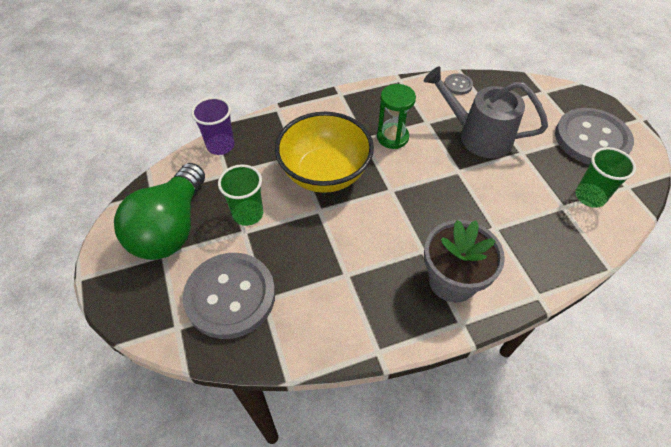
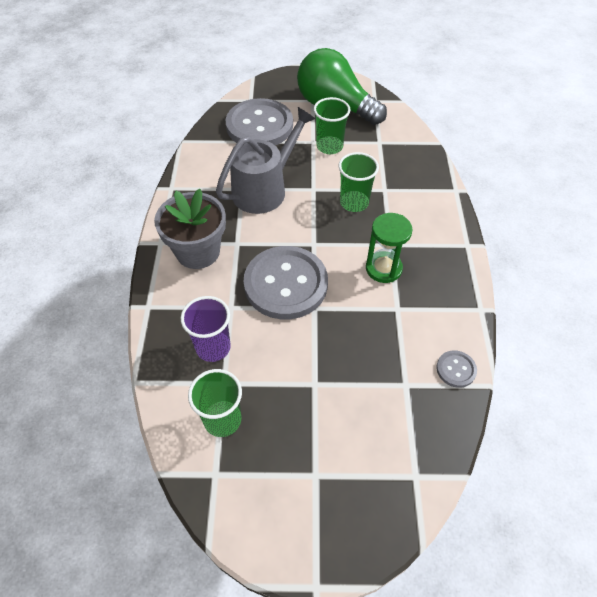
camera: 110 degrees right, 0 degrees up
(220, 145) = (415, 143): purple cup -> purple cup (213, 347)
(325, 173) = (354, 203): yellow bowl -> green cup
(478, 136) = (357, 350): grey watering can -> grey watering can (264, 189)
(591, 139) = (305, 483): grey button -> grey button (286, 284)

